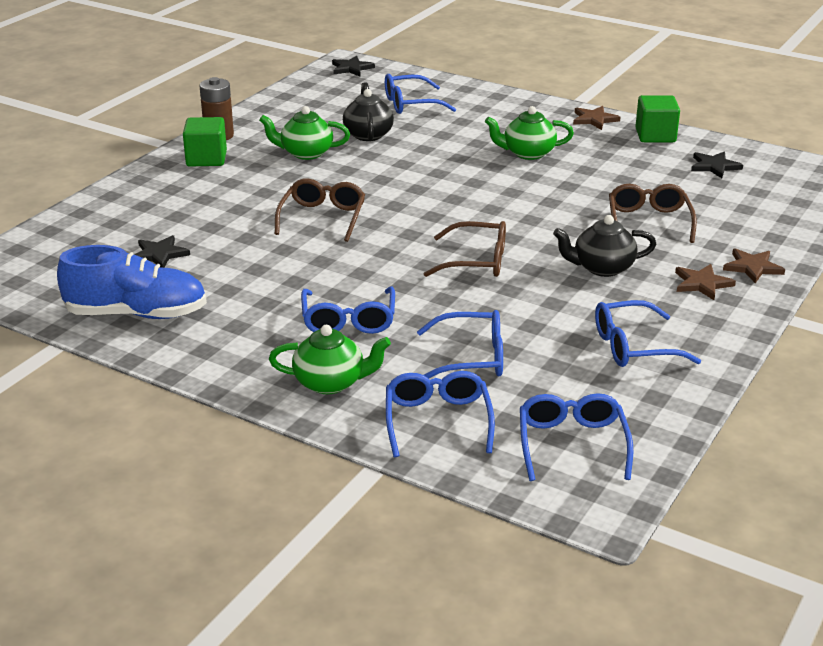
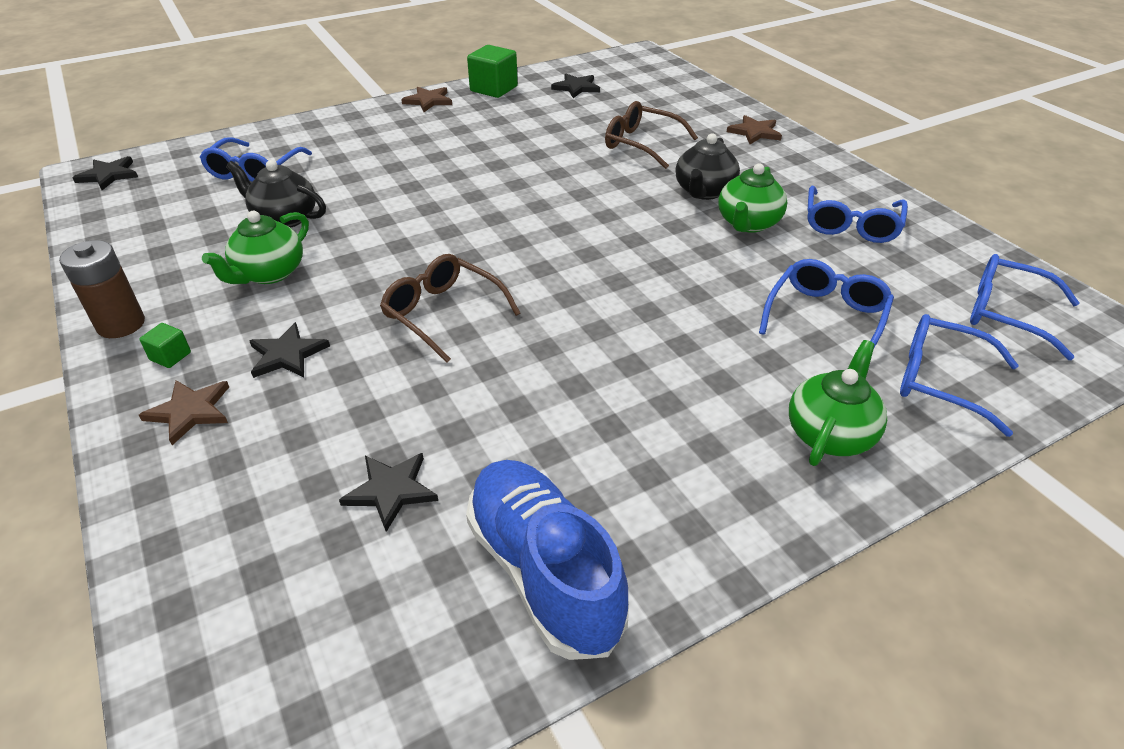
camera: 60 degrees left, 10 degrees up
(136, 314) = (544, 571): blue shoe -> blue shoe turned 60 degrees counterclockwise
(206, 159) = (170, 356): green cube -> green cube, size x0.50
(238, 187) = (287, 354): none -> black star
(348, 320) = (698, 373): blue glasses -> none
(476, 261) = (636, 249): brown glasses -> none
(527, 153) = (450, 150): green teapot -> green teapot (748, 223)
(702, 284) = (765, 160): brown star -> brown star (190, 411)

